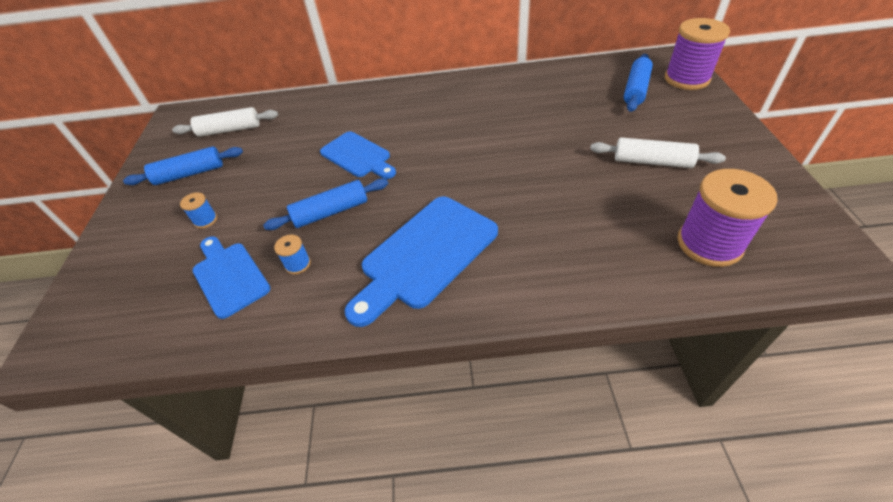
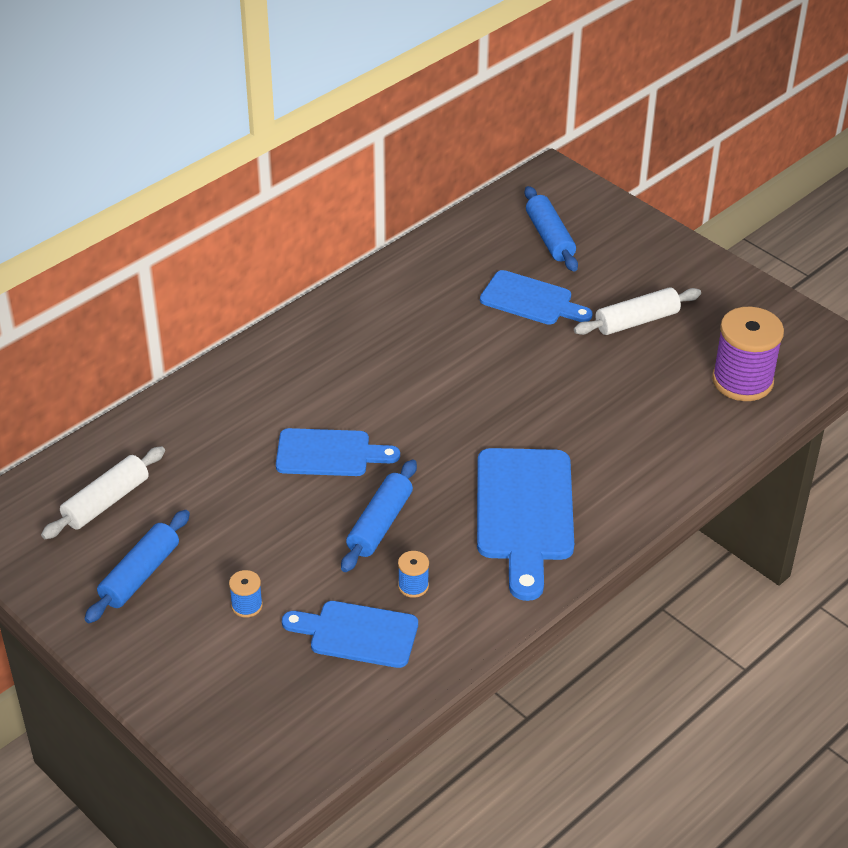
camera: 45 degrees left, 5 degrees down
(583, 120) = (531, 300): none -> blue cutting board
(686, 79) = (589, 202): purple spool -> none

